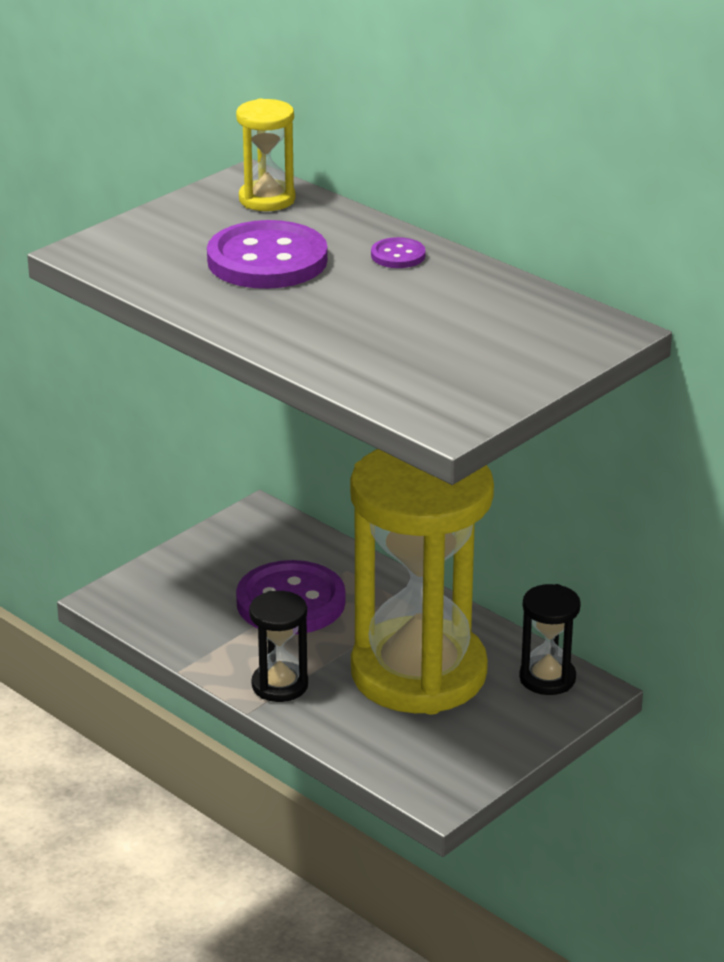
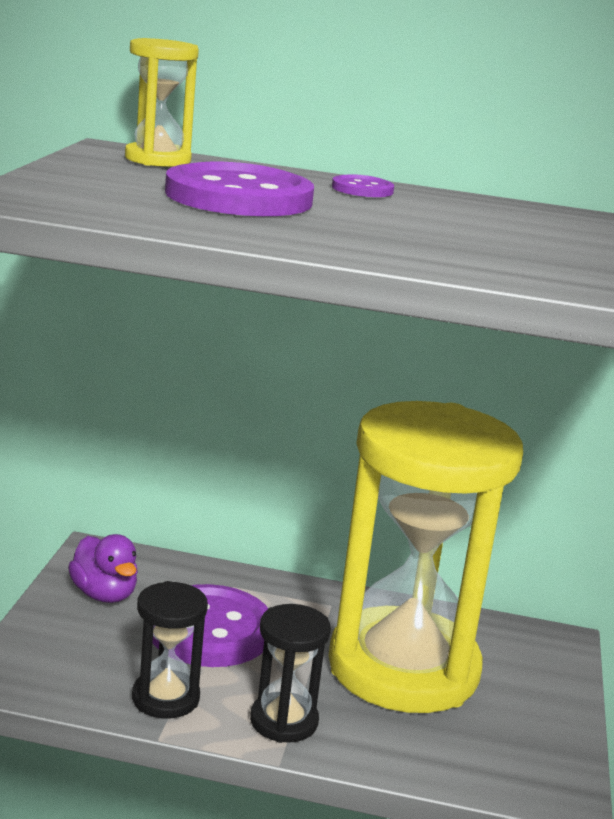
camera: 35 degrees left, 10 degrees down
(234, 552) = (104, 594): none -> purple duck
(547, 678) = (516, 640): black hourglass -> black hourglass (165, 698)

